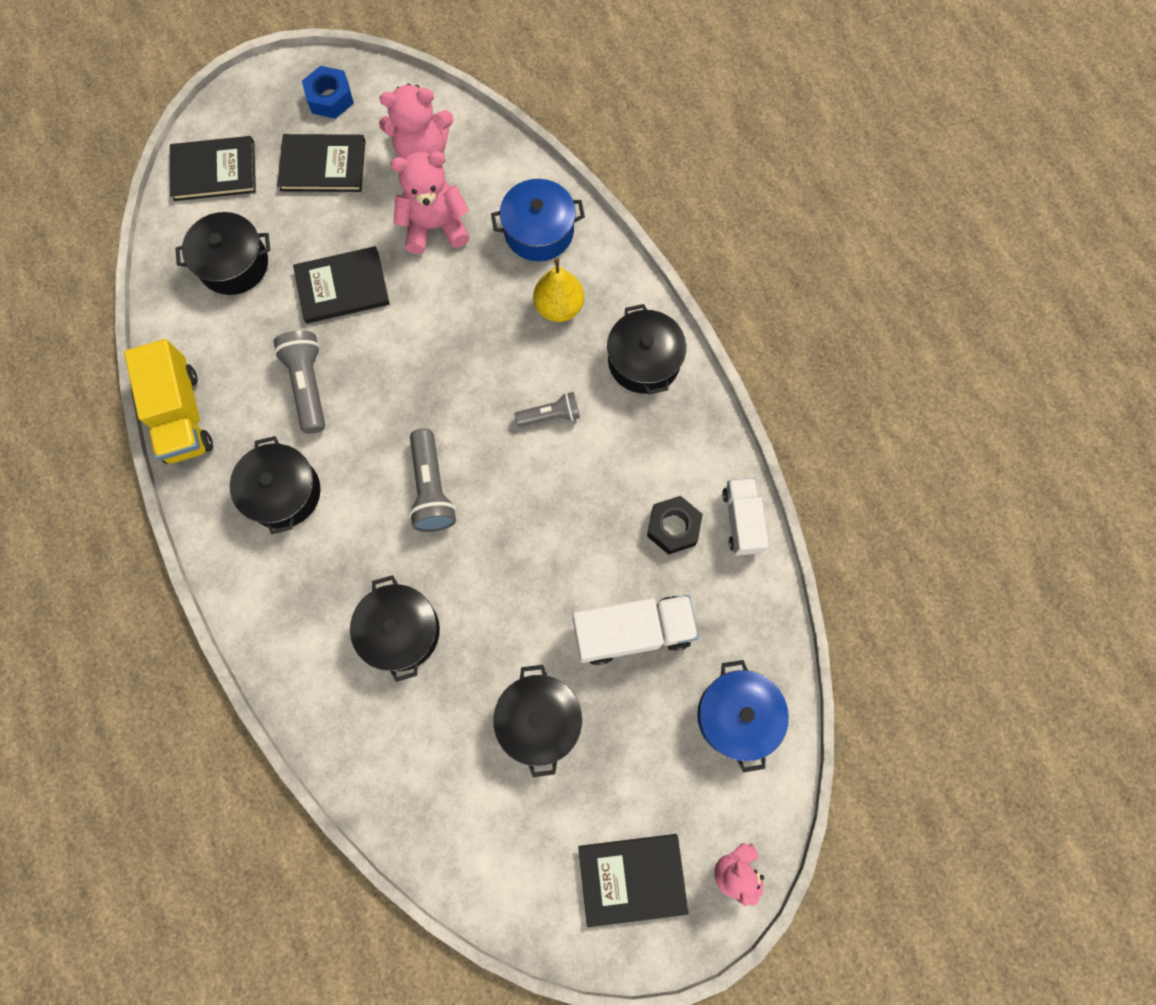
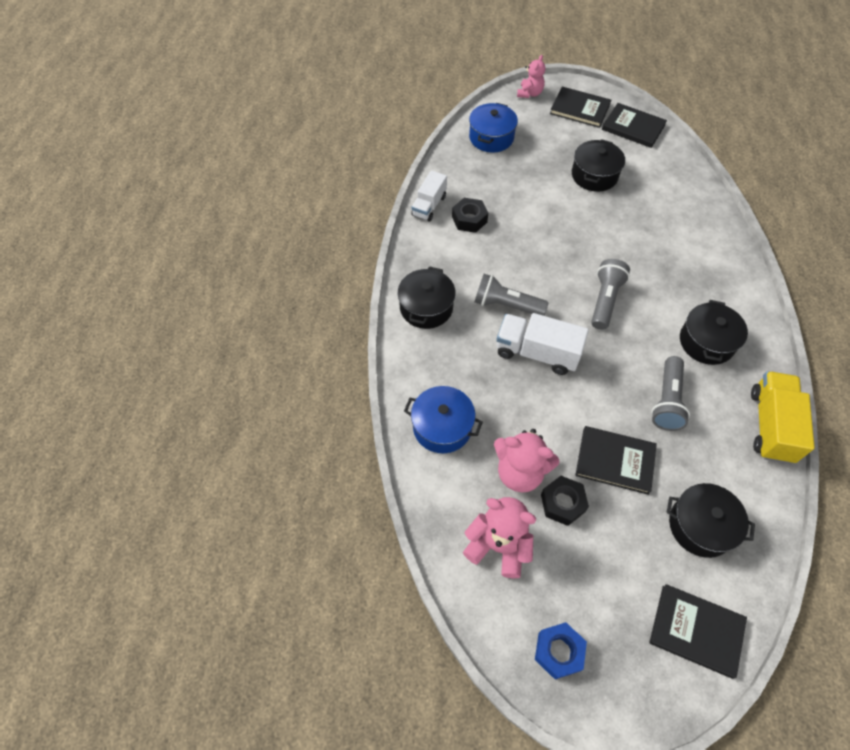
camera: 150 degrees left, 15 degrees down
(323, 165) = (592, 580): black book -> black book (633, 127)
(379, 218) = (562, 503): none -> black nut
(400, 631) = (655, 241): black pot -> none
(550, 415) = (506, 305): grey flashlight -> grey flashlight, size x1.55
(559, 307) = (460, 366): yellow pear -> none
(632, 632) = (523, 187): white truck -> white truck (537, 353)

